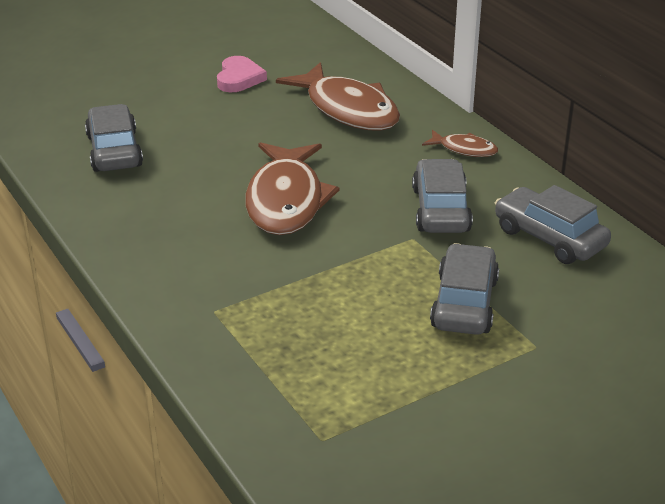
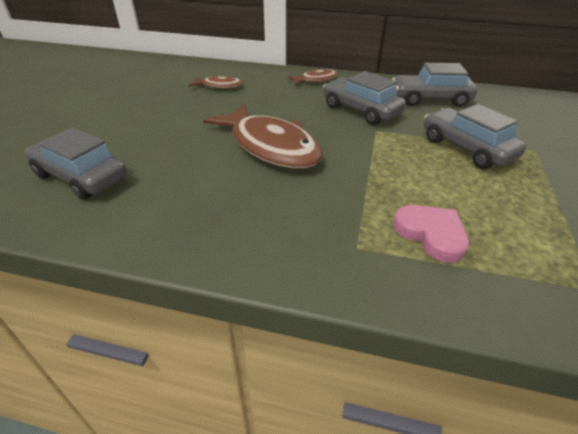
camera: 45 degrees left, 5 degrees up
(239, 78) = (118, 95): pink heart -> pink heart (431, 234)
(348, 109) = (219, 86): brown fish -> brown fish, size x0.48

